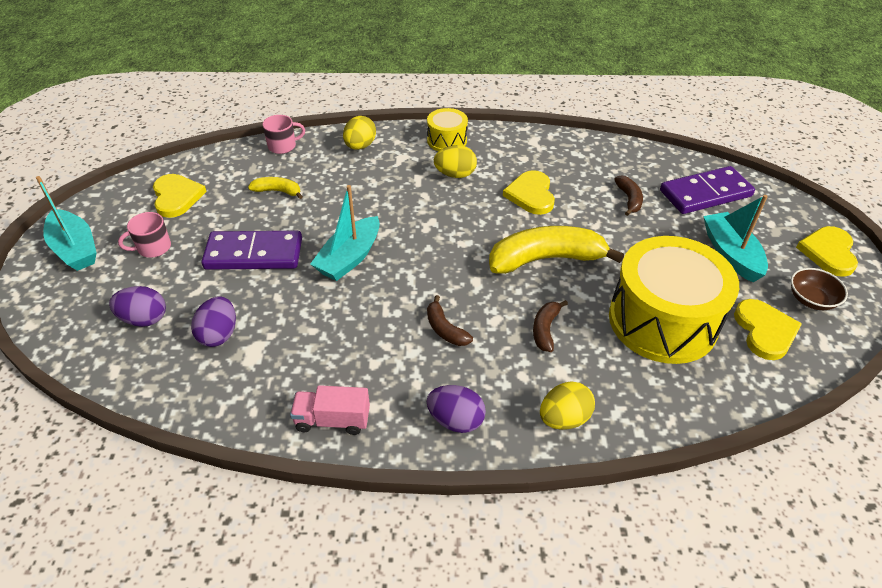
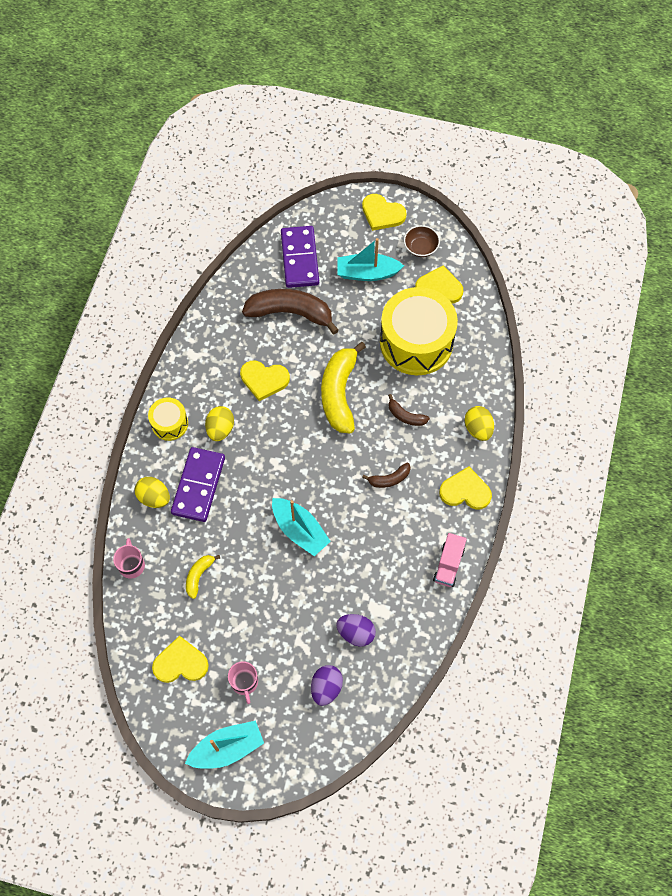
camera: 75 degrees left, 20 degrees up
(254, 254) = (275, 602): purple domino -> purple domino (199, 485)
(456, 420) = (465, 491): purple egg -> yellow heart
(629, 199) = (290, 313): brown banana -> brown banana, size x2.10

